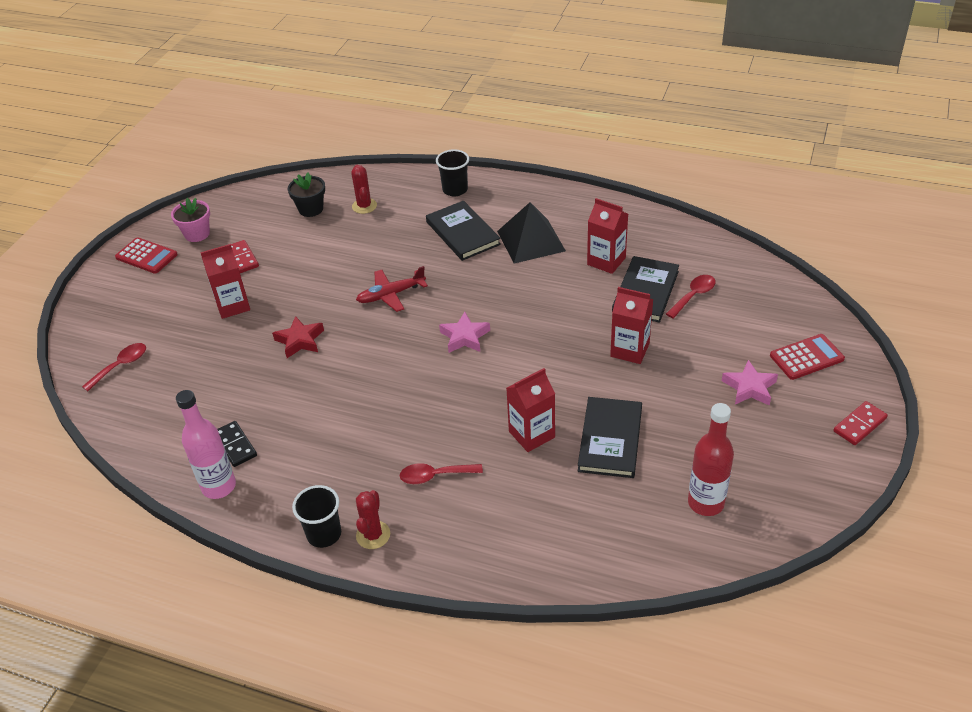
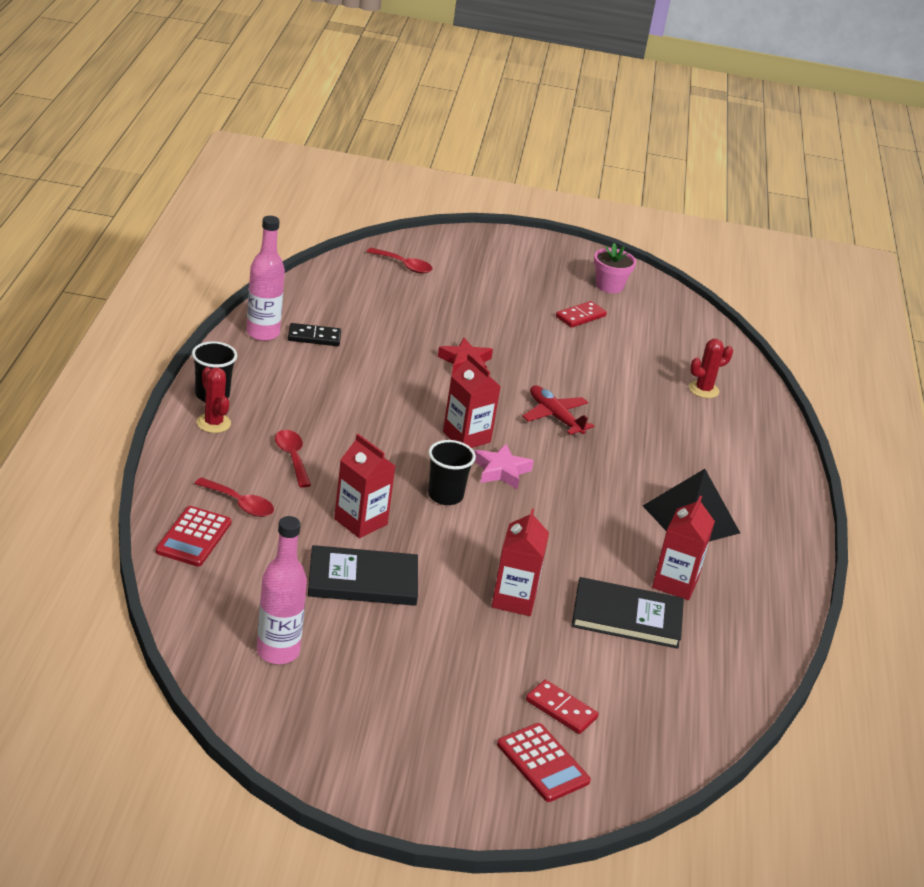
camera: 70 degrees right, 10 degrees down
(146, 256) = (563, 261): red calculator -> red calculator (194, 537)
(233, 305) = (505, 318): red carton -> red carton (466, 437)
(235, 445) = (314, 337): black domino -> black domino turned 45 degrees clockwise
(311, 209) = (681, 353): black flower pot -> none
(373, 535) = (213, 423): red cactus -> red cactus turned 60 degrees clockwise
(455, 190) = (766, 456): black cup -> black cup (445, 496)
(463, 233) = (684, 464): black book -> none
(693, 296) = (633, 660): red spoon -> red spoon (240, 504)
(705, 503) = (278, 652): red bottle -> pink bottle
(749, 387) = (472, 702): pink star -> none
(860, 425) = (426, 803): red domino -> red domino (561, 709)

